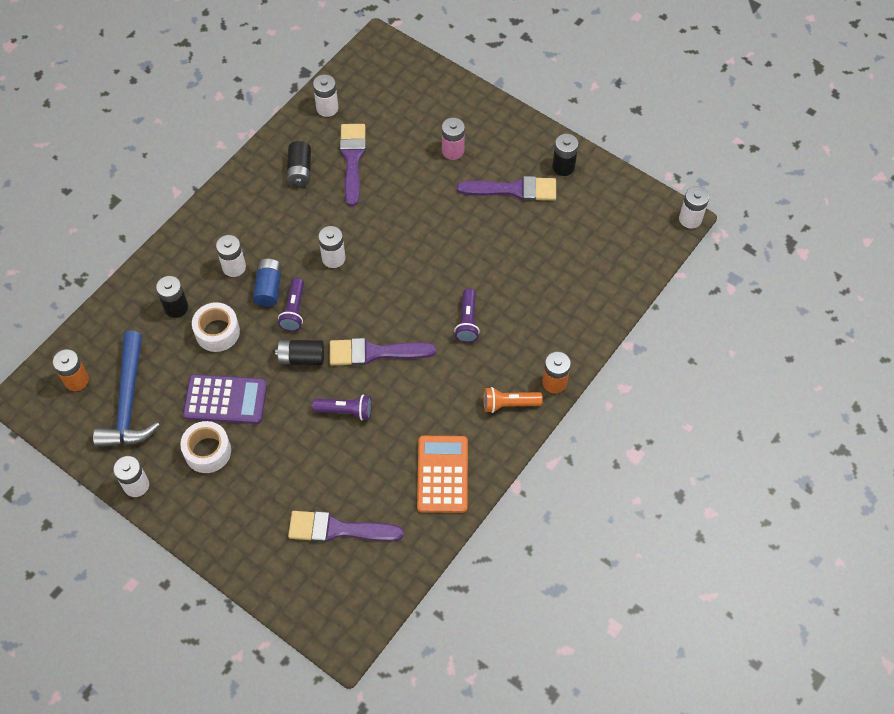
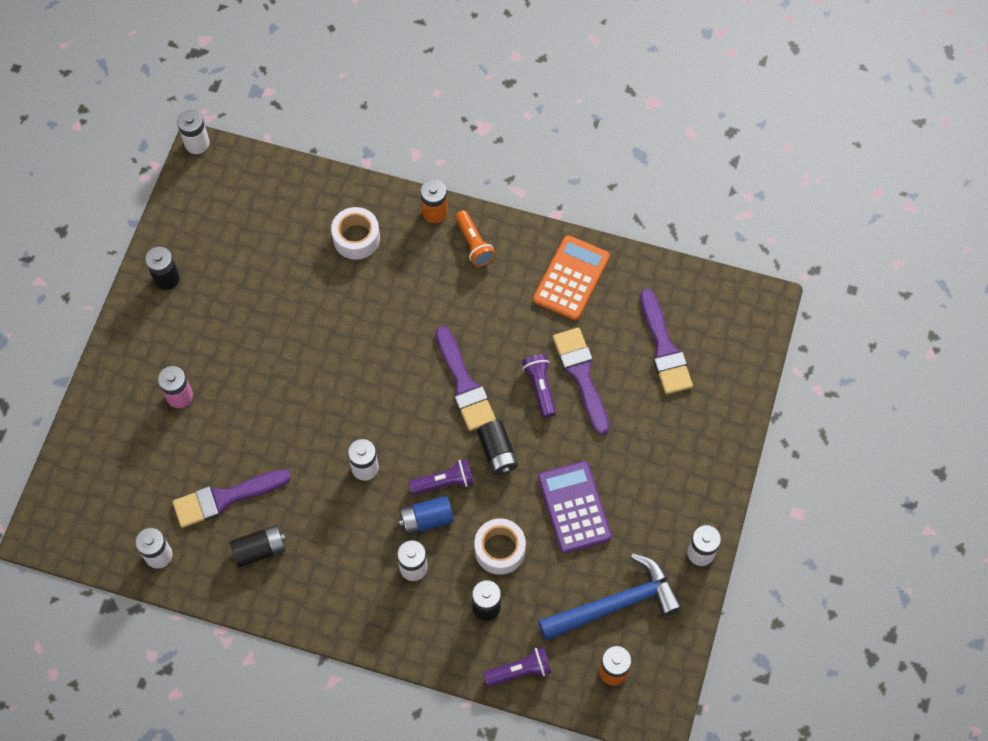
camera: 110 degrees left, 5 degrees up
(207, 451) = (636, 500): white tape -> white tape (356, 238)
(442, 474) = (571, 278): orange calculator -> orange calculator turned 135 degrees clockwise
(467, 321) = (395, 310): purple flashlight -> purple flashlight (520, 671)
(513, 190) = (213, 318): purple brush -> purple brush (581, 375)

